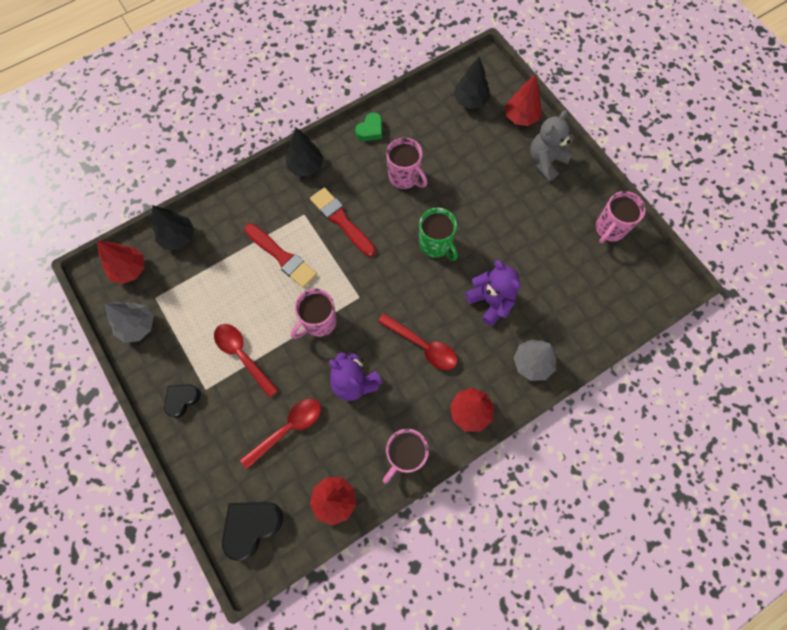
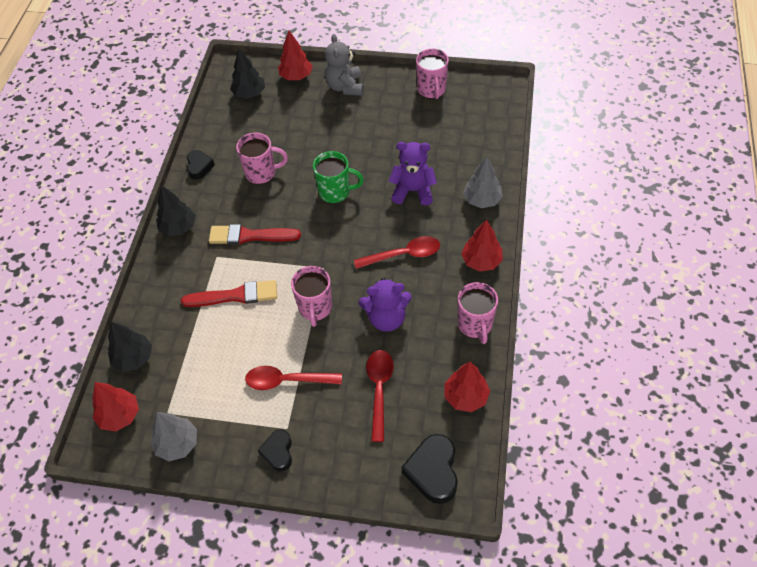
camera: 45 degrees left, 15 degrees down
(370, 130) = (199, 167): green heart -> black heart

